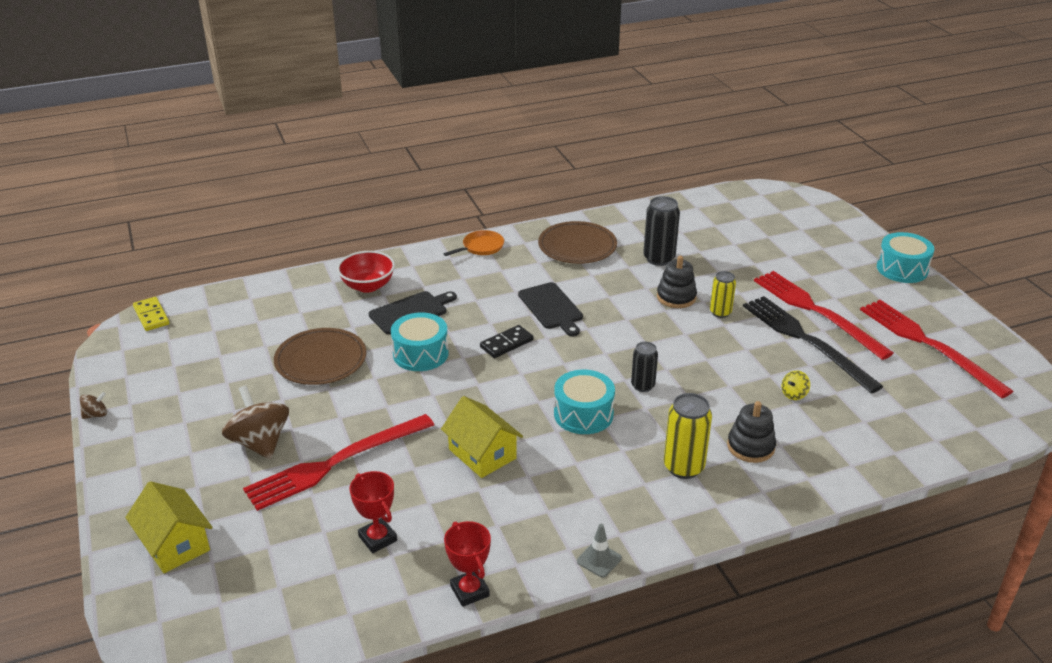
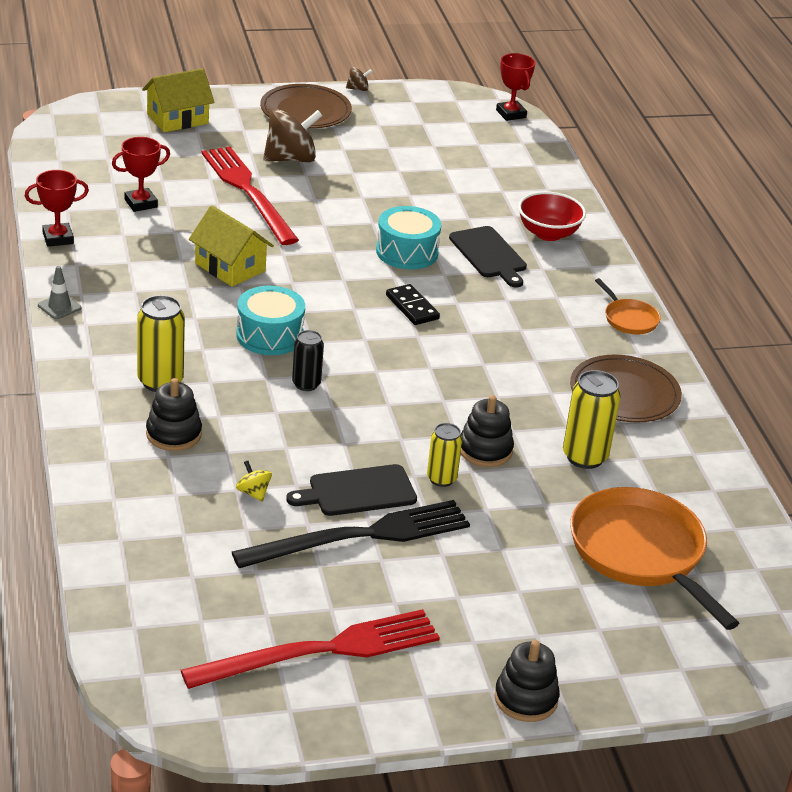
camera: 95 degrees right, 0 degrees up
(96, 415) = (358, 89): brown spinning top -> brown spinning top turned 75 degrees counterclockwise
(151, 316) = (511, 114): yellow domino -> red trophy
(321, 360) = (411, 196): brown plate -> brown plate (305, 111)
(482, 454) = (230, 267): yellow house -> yellow house turned 75 degrees clockwise
(551, 308) = (479, 349): black cutting board -> black cutting board (358, 492)
(659, 259) = (584, 457): black can -> yellow can
(743, 237) = (640, 552): none -> orange pan
(816, 312) = (425, 567): red fork -> none
(902, 269) = (526, 699): turquoise drum -> black stacking toy

